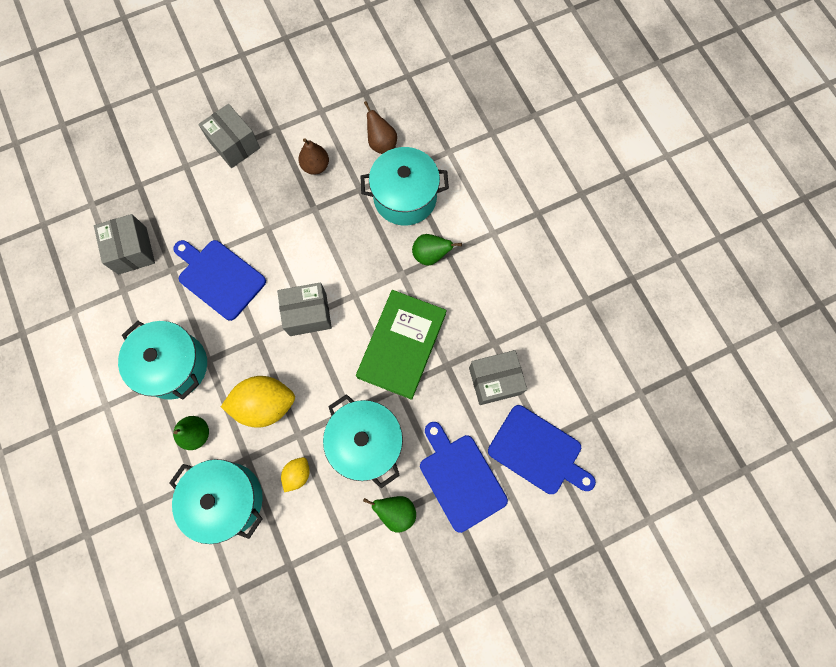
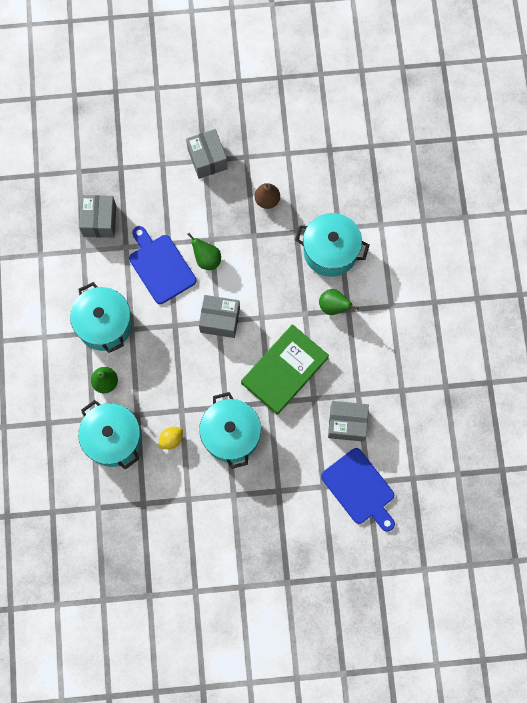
camera: 20 degrees right, 0 degrees up
(265, 404) = (164, 378): yellow lemon -> none
(381, 143) = (327, 199): brown pear -> none
(396, 511) = (235, 493): green pear -> green pear (207, 259)
(460, 478) = (292, 487): blue cutting board -> none

